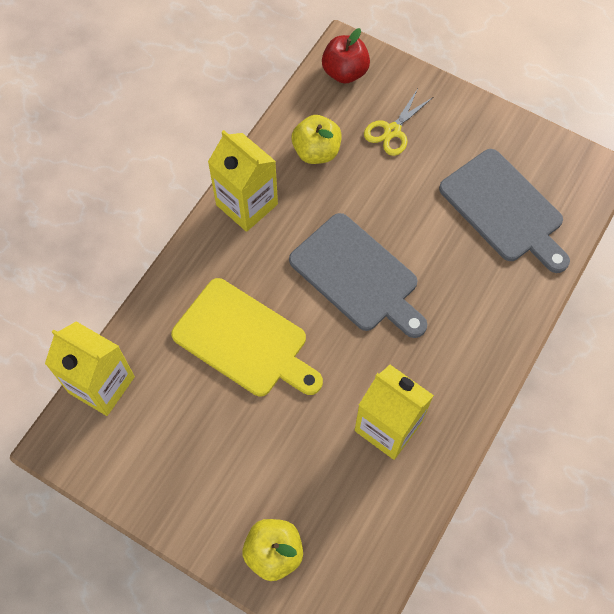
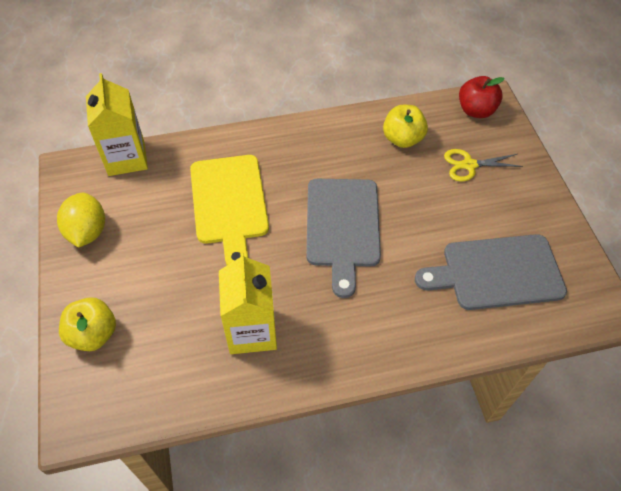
camera: 45 degrees right, 10 degrees down
(156, 480) = (87, 232): none -> yellow lemon
(247, 204) = (323, 134): yellow carton -> none
(504, 209) = (497, 272): grey cutting board -> grey cutting board turned 75 degrees clockwise

